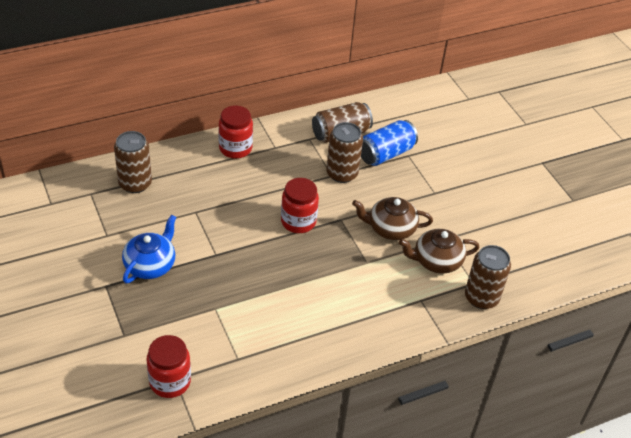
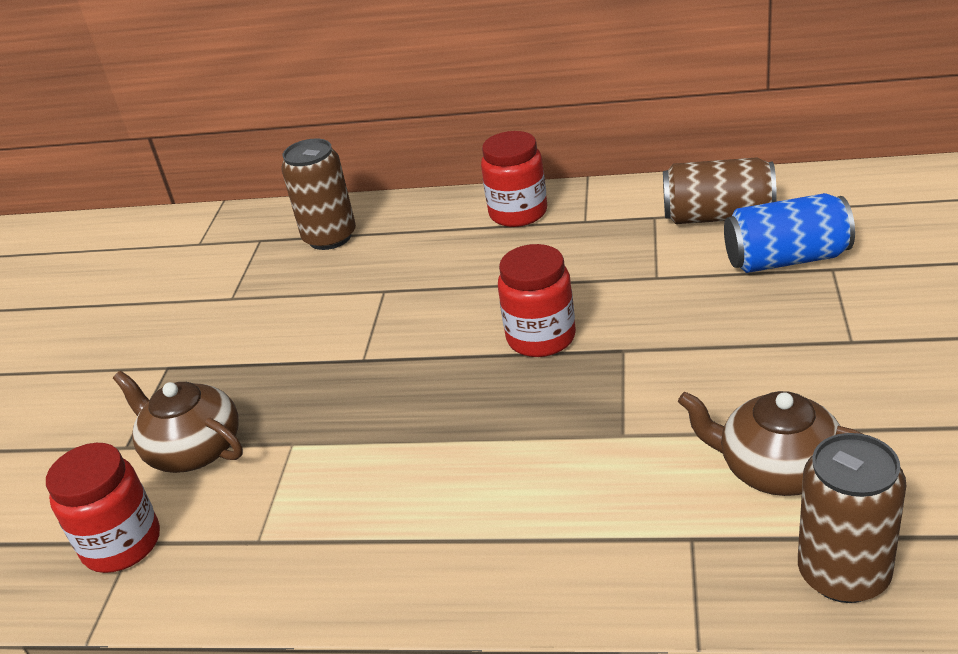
camera: 40 degrees right, 10 degrees down
(150, 265) = (254, 352): blue teapot -> none
(342, 174) = (677, 277): brown can -> none
(390, 228) = (713, 385): brown teapot -> brown teapot (193, 449)

